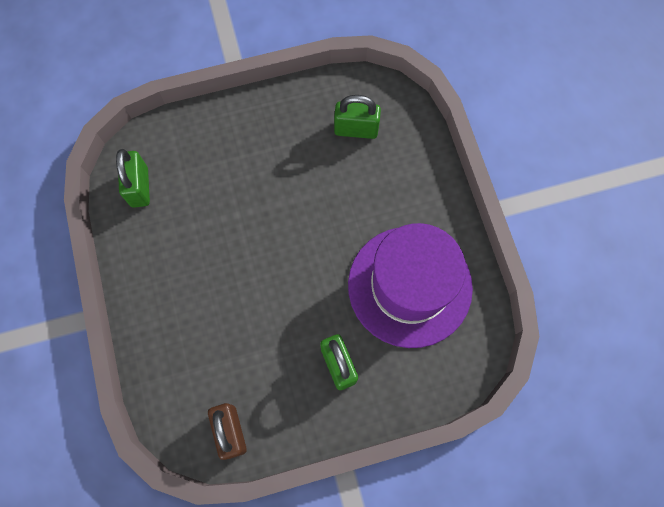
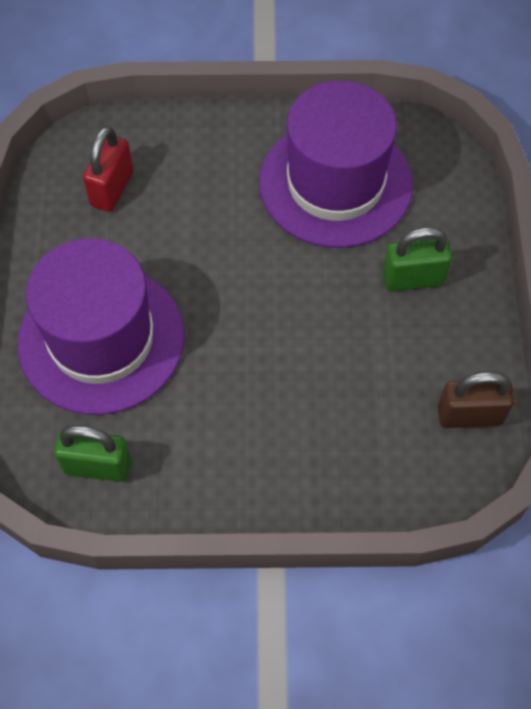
camera: 75 degrees left, 10 degrees down
(232, 160) = (101, 339): none -> purple hat
(356, 129) = (112, 189): green padlock -> red padlock

